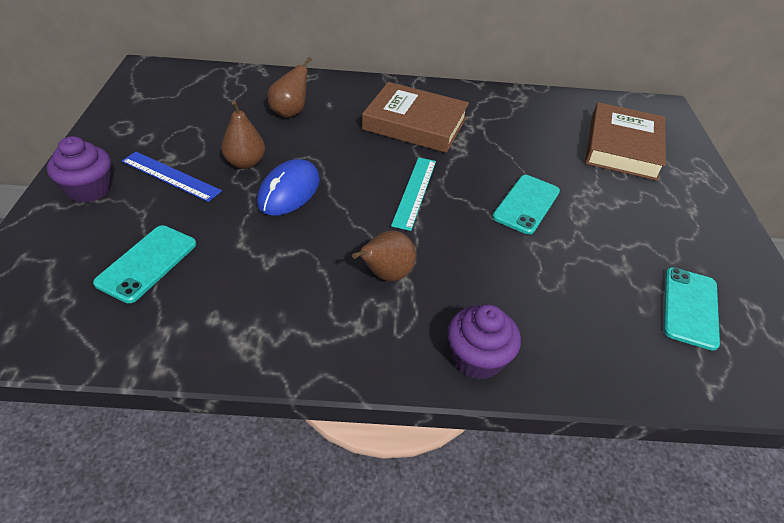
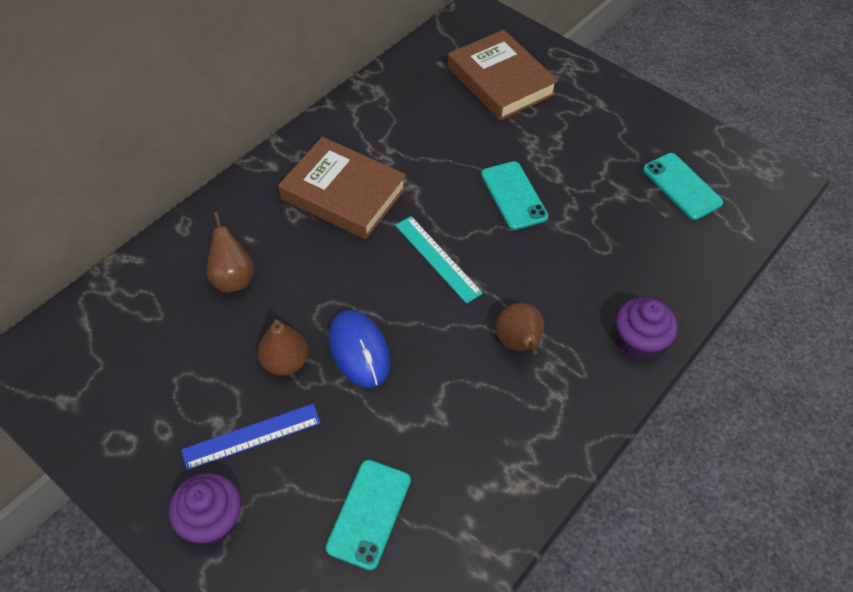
camera: 50 degrees left, 10 degrees up
(147, 263) = (369, 513): turquoise phone -> turquoise phone turned 45 degrees clockwise
(415, 123) = (343, 193): brown book -> brown book turned 60 degrees clockwise

